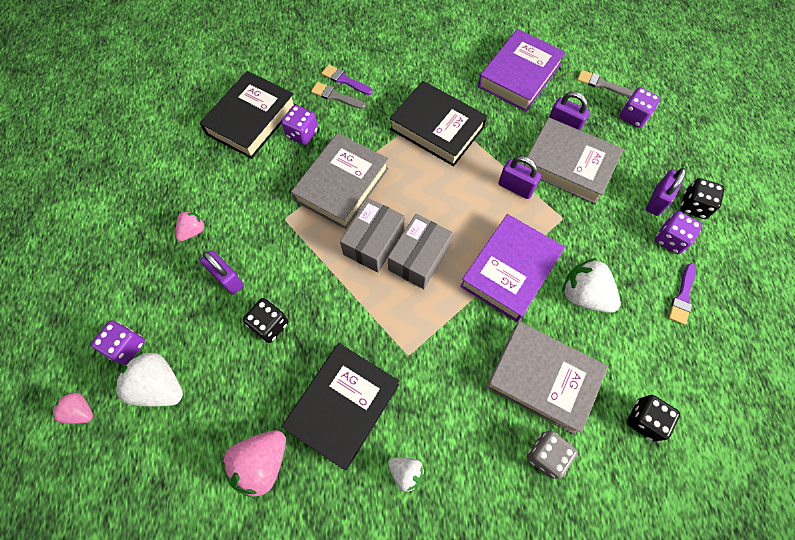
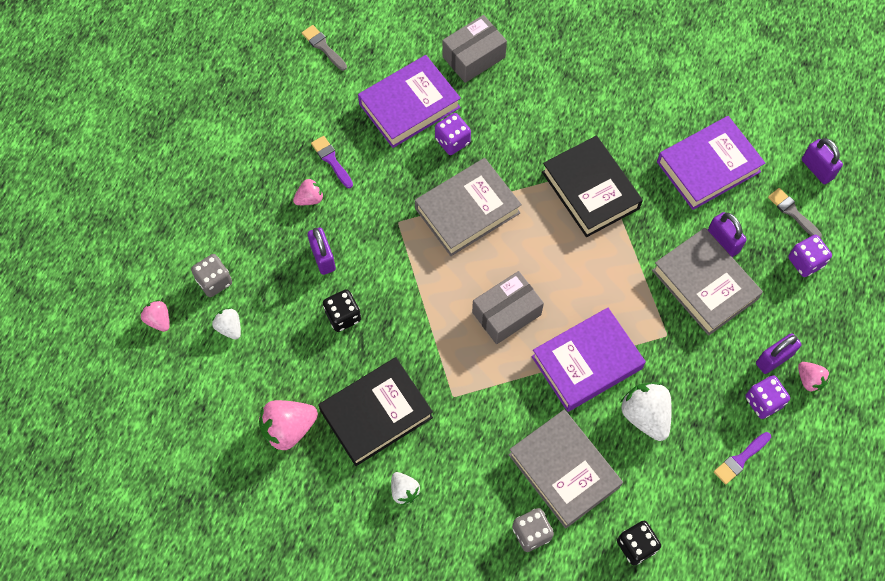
camera: 25 degrees right, 0 degrees up
(126, 346) = (214, 281): purple dice -> grey dice
(159, 386) = (229, 327): white strawberry -> white strawberry, size x0.57
(251, 119) = (409, 106): black book -> purple book
(335, 96) = (504, 113): grey brush -> grey brush (323, 47)
(344, 80) = (521, 99): purple brush -> purple brush (331, 160)
(374, 242) = (471, 280): grey box -> grey box (473, 57)
(515, 187) = (637, 285): purple padlock -> purple padlock (817, 169)
(693, 206) = (809, 380): black dice -> pink strawberry

